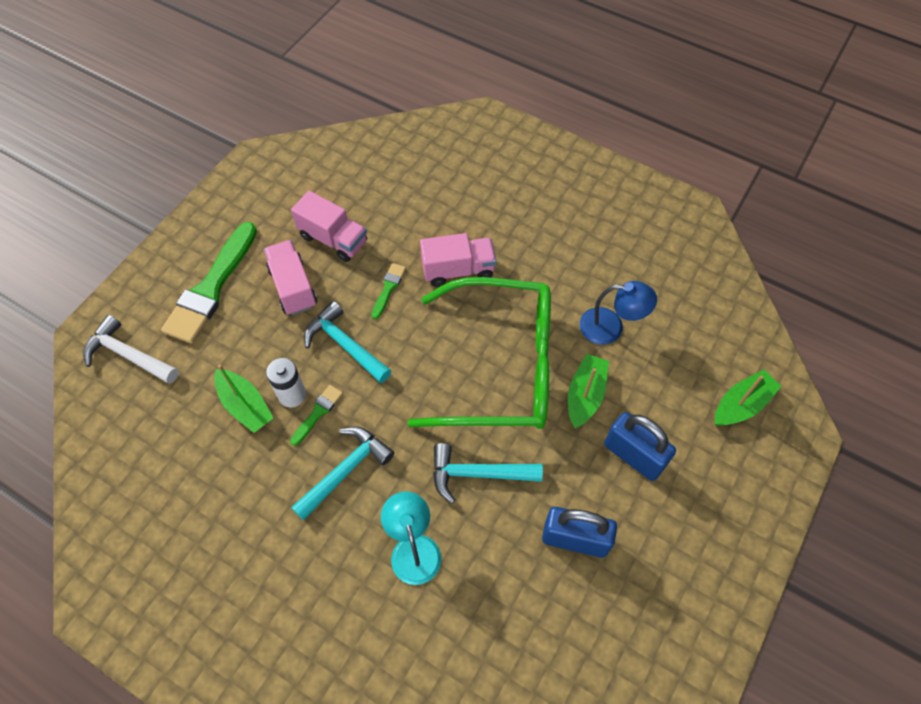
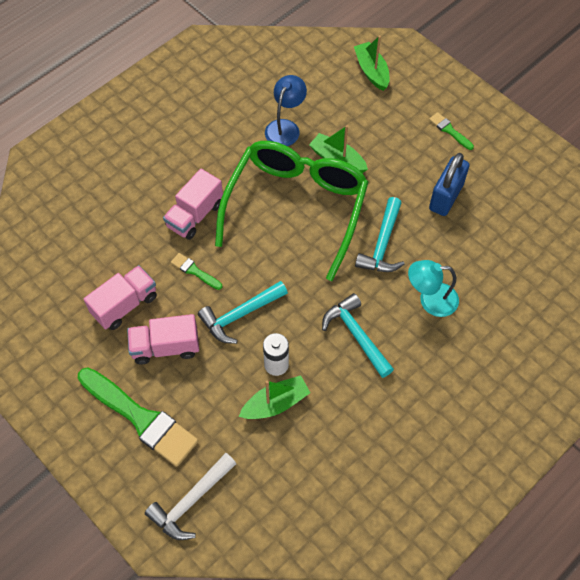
camera: 75 degrees left, 0 degrees up
(318, 413) = (299, 347): green brush -> green brush (449, 130)
(458, 270) = (195, 215): pink truck -> pink truck turned 150 degrees counterclockwise
(633, 455) = (393, 144): blue padlock -> none

